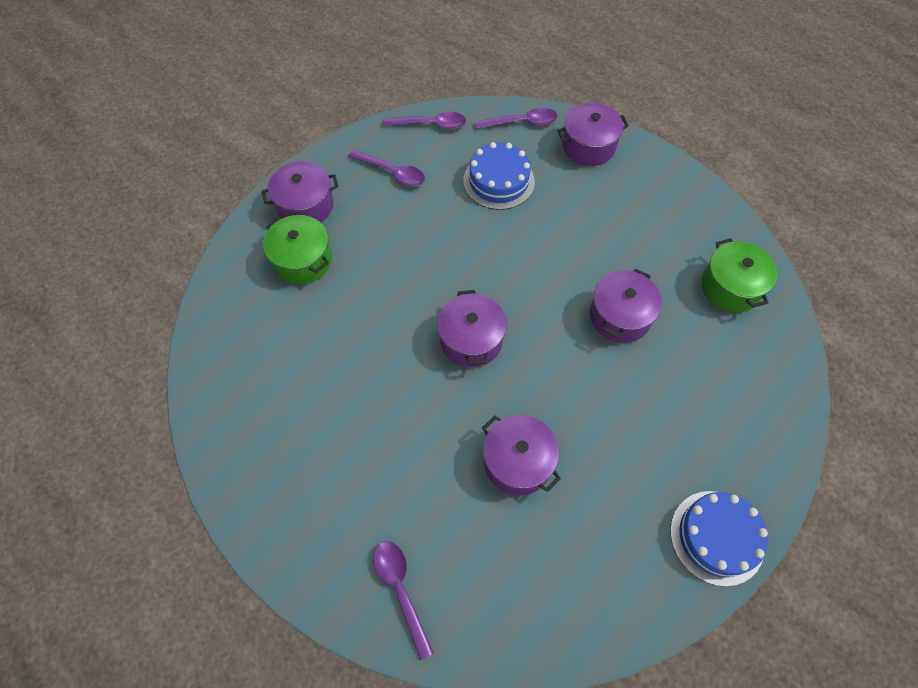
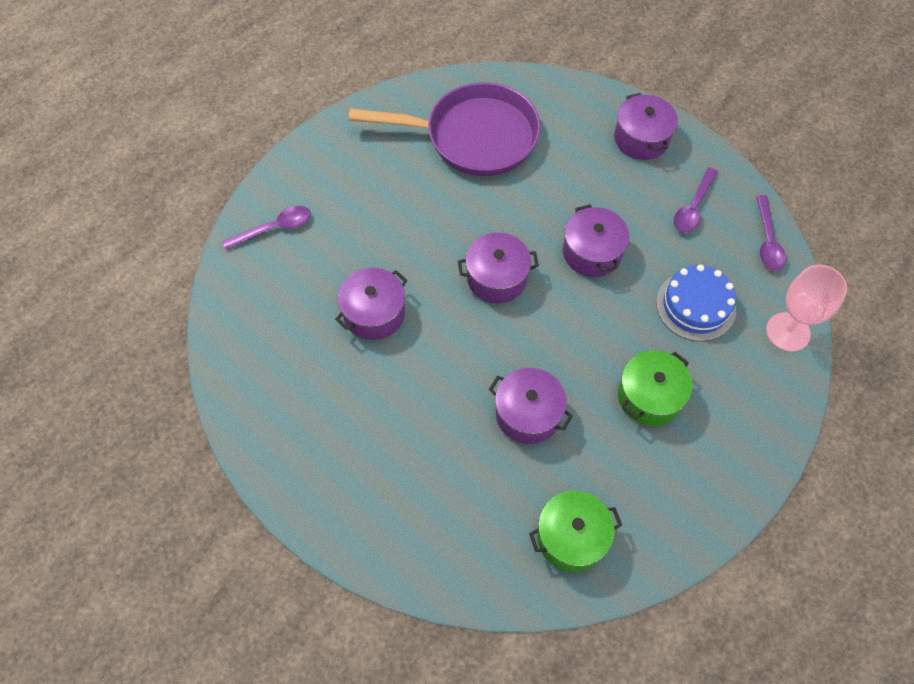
camera: 90 degrees right, 0 degrees up
(283, 360) = (474, 137): none -> purple pan
(302, 260) = (577, 142): green pot -> green pot (649, 396)
(522, 122) = (788, 332): purple spoon -> pink goblet
(588, 146) = (762, 402): purple pot -> purple pot (592, 252)
(717, 537) = (294, 475): blue cake -> none

